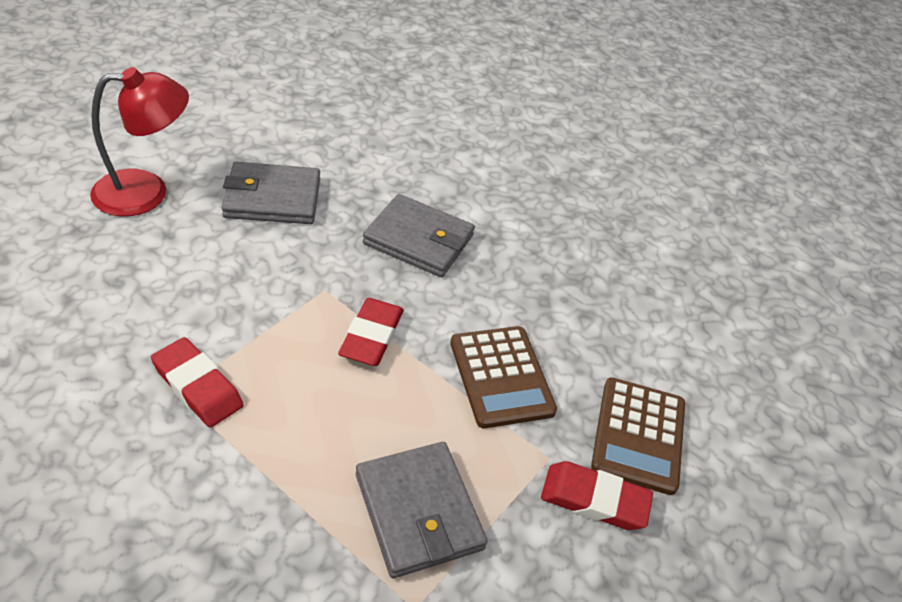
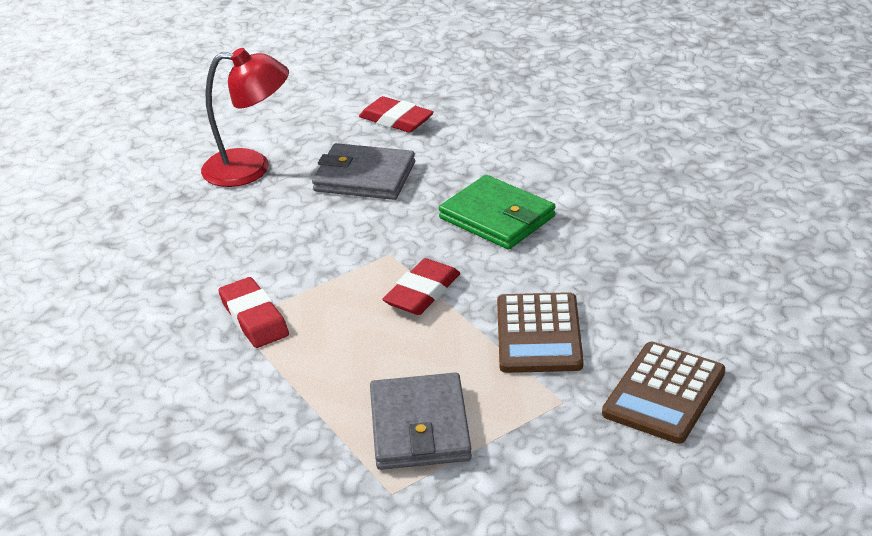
camera: 25 degrees right, 10 degrees down
(418, 240) = (497, 217): grey wallet -> green wallet
(594, 499) = (594, 438): red eraser -> red eraser (396, 120)

